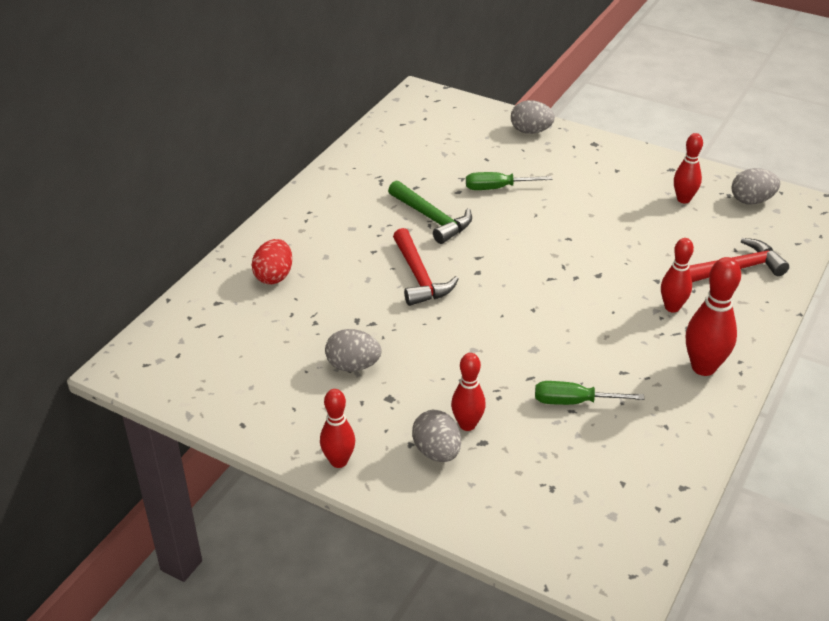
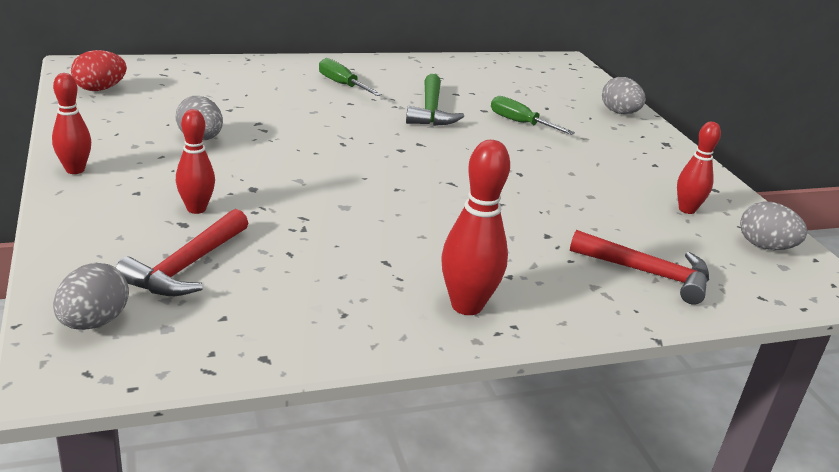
camera: 40 degrees right, 10 degrees down
(274, 276) = (258, 79): red egg -> red egg (100, 89)
(419, 277) = (351, 129): red hammer -> red hammer (187, 266)
(437, 452) = (141, 207): grey egg -> grey egg (94, 322)
(574, 402) = (303, 250): green screwdriver -> green screwdriver (342, 85)
(672, 307) = (523, 256): red bowling pin -> none

